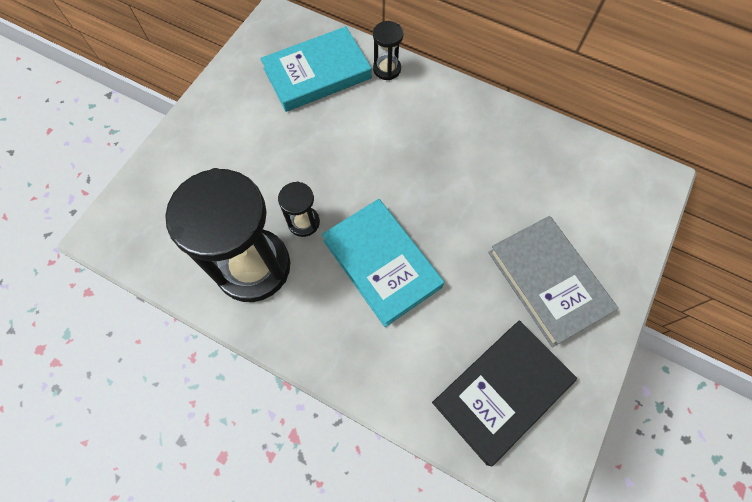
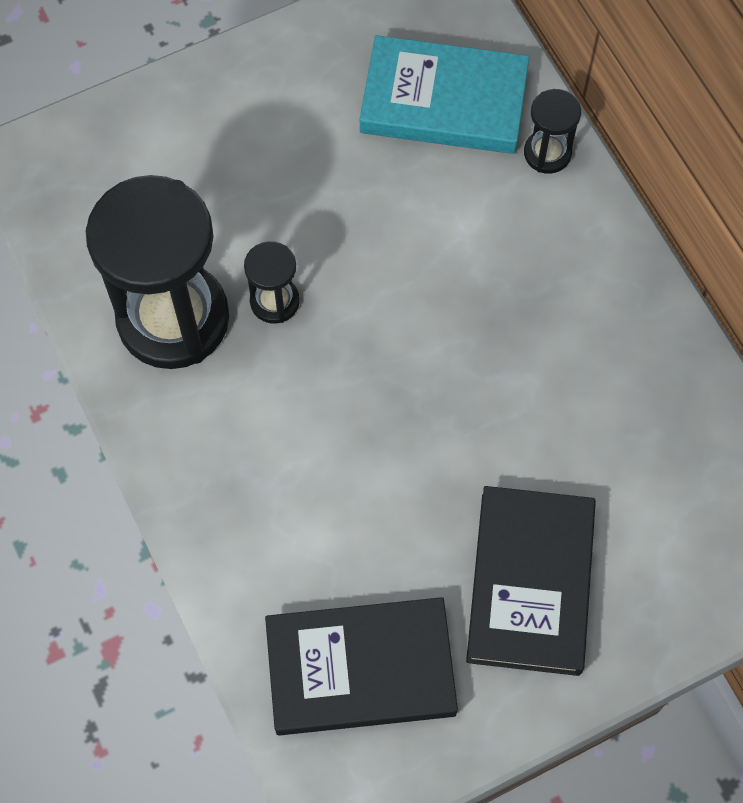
camera: 35 degrees right, 0 degrees up
(382, 263) = (333, 418): turquoise book -> none
(548, 282) = (530, 583): grey book -> black book

